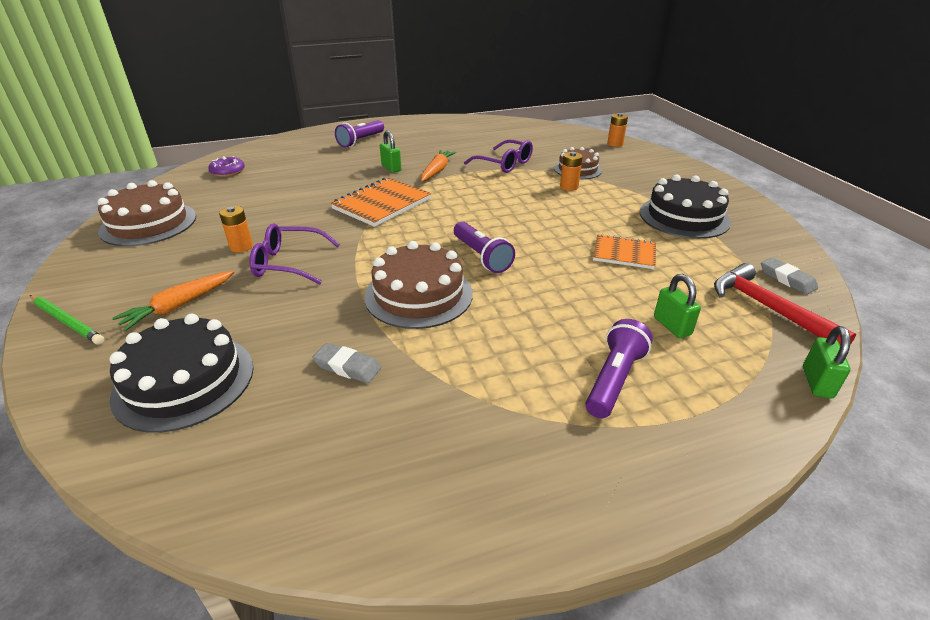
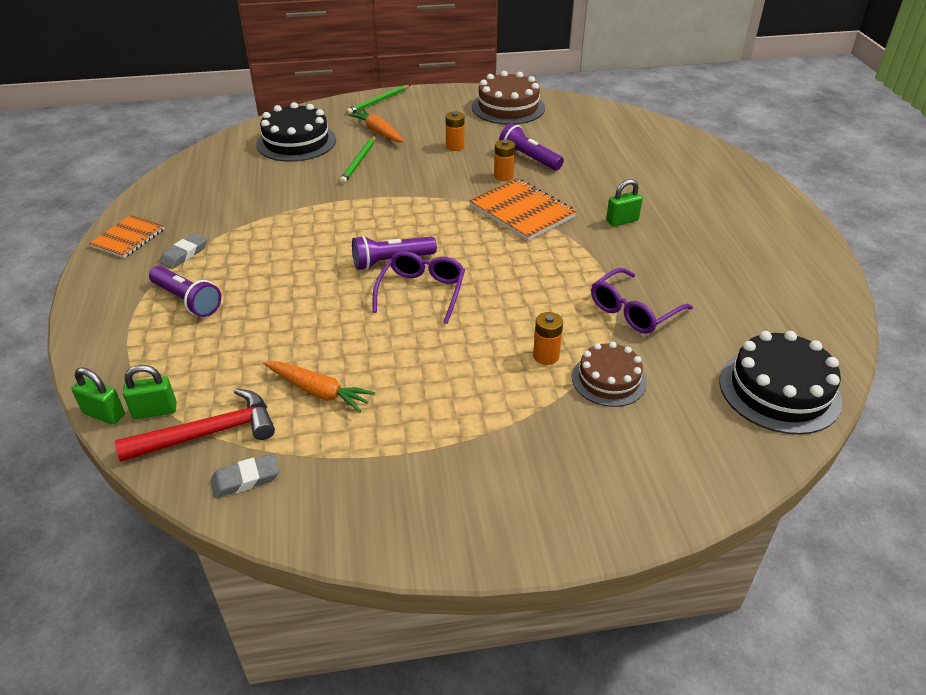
camera: 100 degrees right, 5 degrees up
(228, 171) = (617, 129): purple donut -> none
(266, 308) = (359, 161): none -> green pencil
(288, 263) = (419, 167): purple glasses -> purple glasses (422, 292)
(347, 367) = (275, 192): grey eraser -> grey eraser (184, 254)
(361, 141) = (717, 202): purple flashlight -> purple flashlight (529, 158)
(418, 295) = (344, 223): brown cake -> none
(437, 171) = (611, 253): orange carrot -> orange carrot (318, 391)
(615, 144) = (731, 458): orange battery -> orange battery (503, 176)
(624, 253) = (358, 358): orange notebook -> orange notebook (128, 238)
(672, 326) = (225, 352): green padlock -> green padlock (155, 411)
(684, 217) = (427, 445): black cake -> black cake (779, 390)

